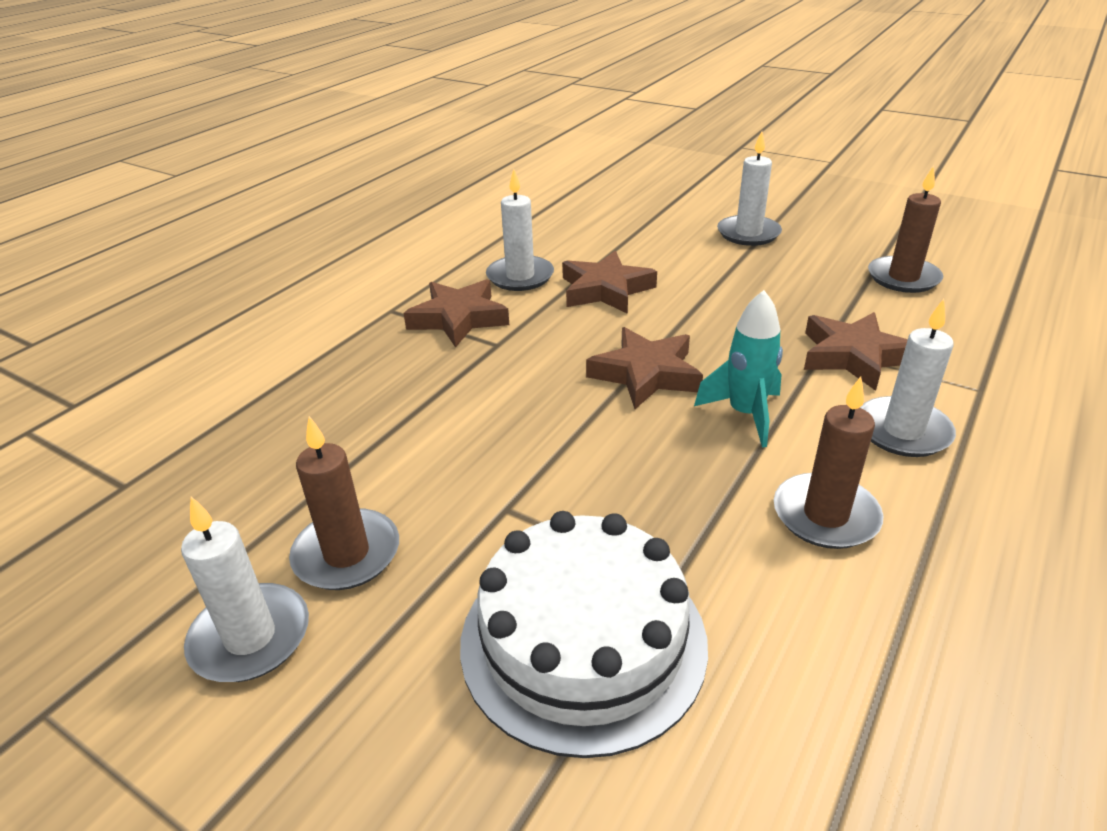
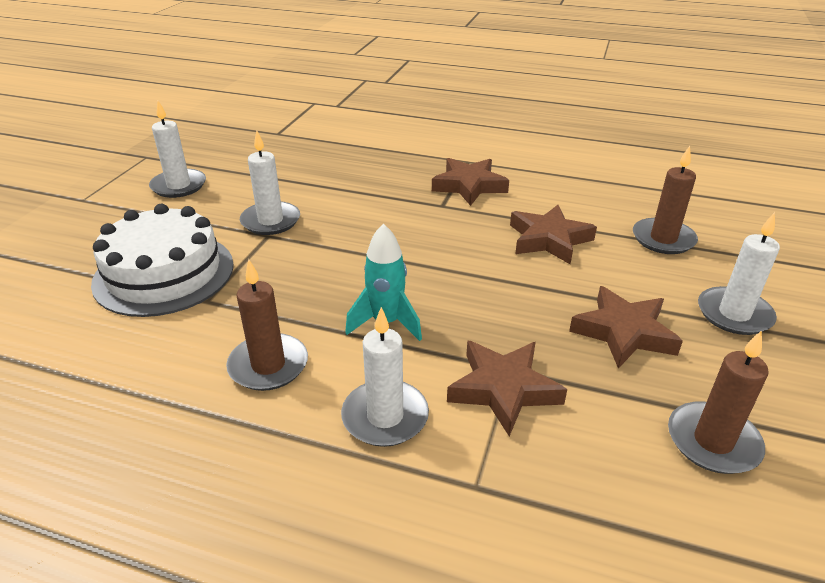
camera: 75 degrees right, 0 degrees up
(347, 554) = (231, 196): brown candle -> brown candle (663, 239)
(520, 276) = (546, 199): white candle -> white candle (270, 221)
(646, 374) = (427, 271): brown star -> brown star (623, 332)

